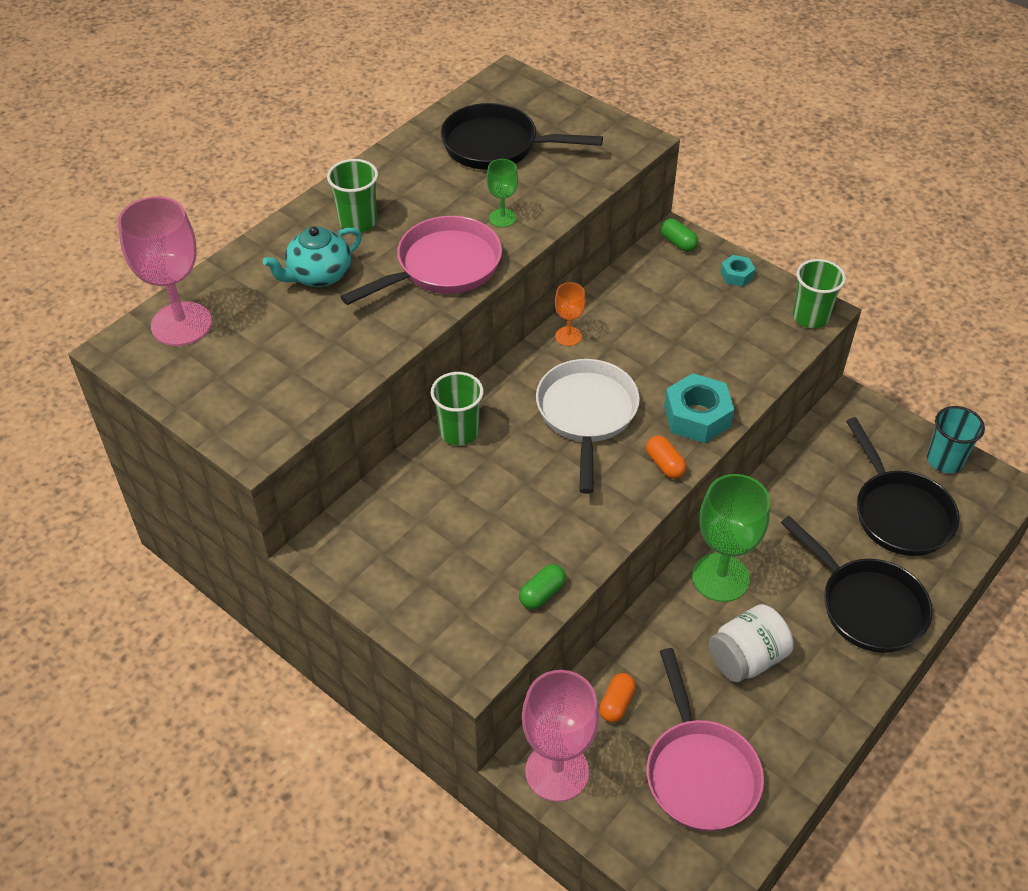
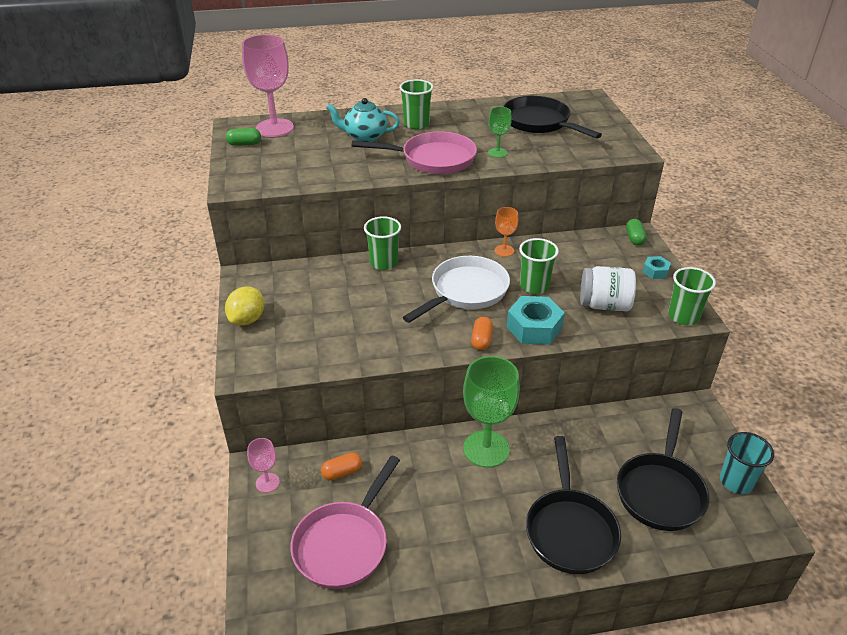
camera: 40 degrees right, 10 degrees down
(395, 605) = (247, 319): none -> yellow lemon
(542, 593) = (326, 360): green capsule -> green capsule (244, 144)
(557, 771) = (267, 482): pink goblet -> pink goblet, size x0.49
(645, 364) = (534, 286): none -> green cup
(746, 658) = (449, 503): white jar -> white jar (604, 305)

